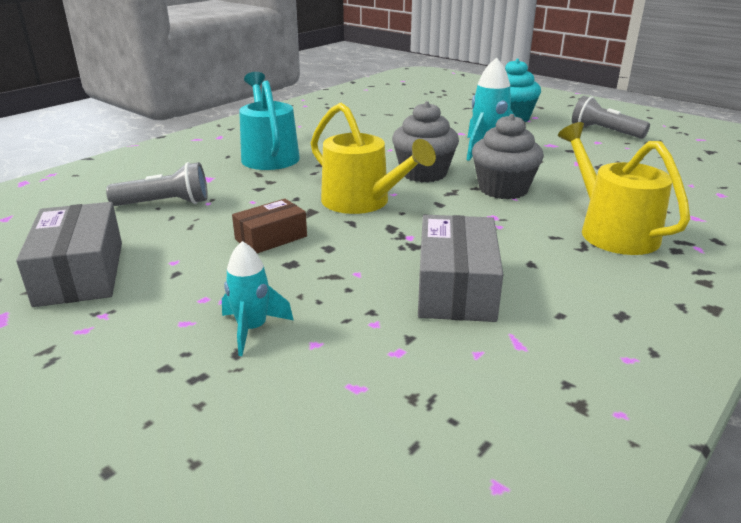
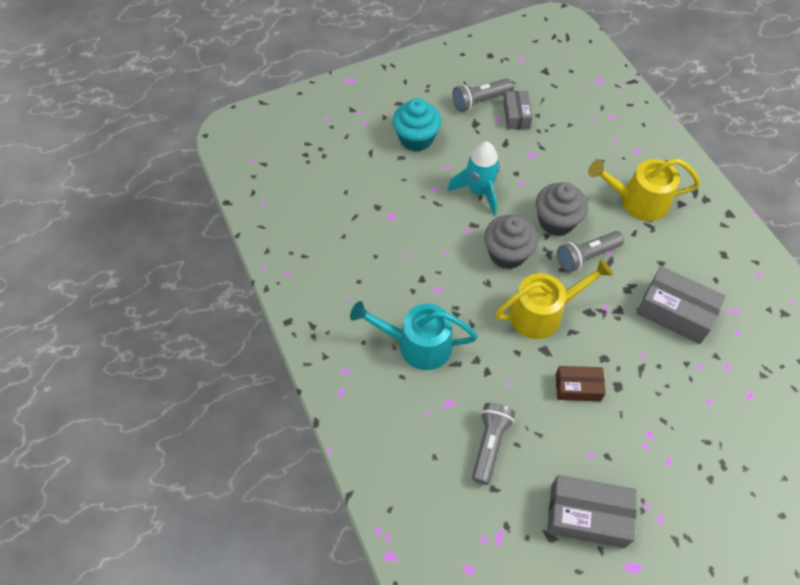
camera: 65 degrees left, 30 degrees up
(252, 329) = (686, 427): turquoise rocket -> none
(271, 238) = (578, 387): brown box -> brown box turned 75 degrees counterclockwise
(474, 213) = (586, 256): none -> grey flashlight
(618, 148) = (516, 115): none -> grey box

